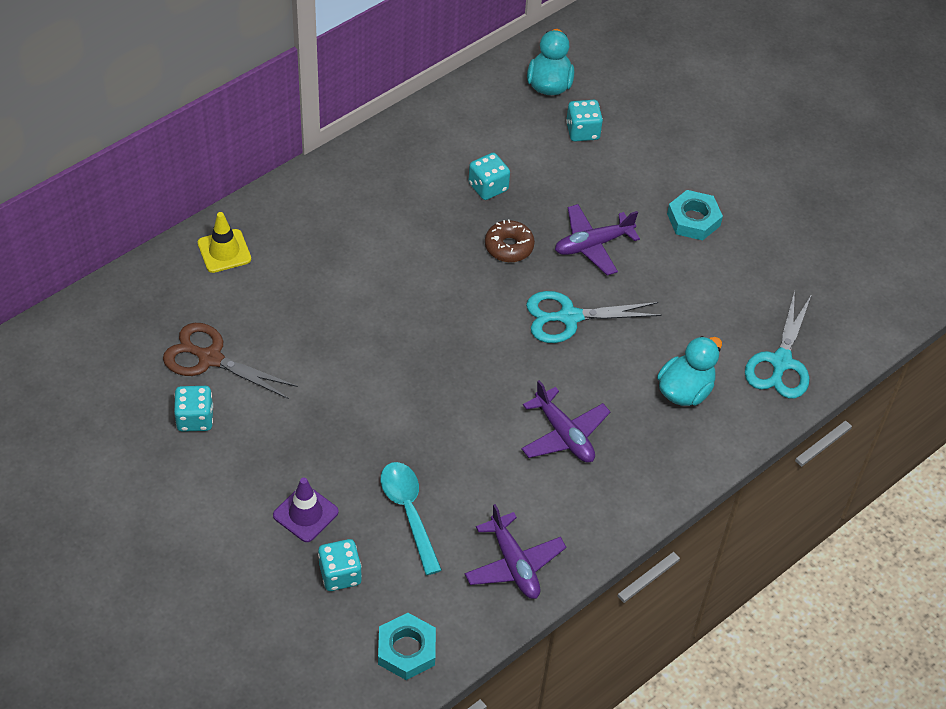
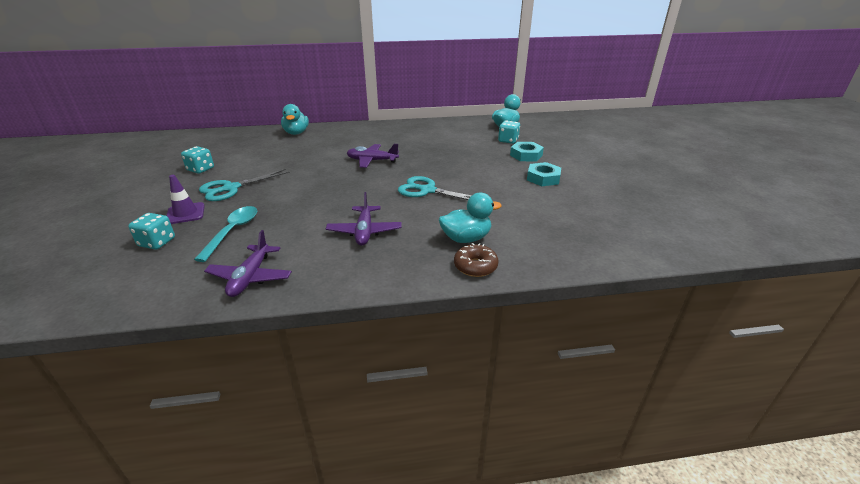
camera: 35 degrees right, 20 degrees down
(210, 358) = (239, 156): brown scissors -> none
(224, 251) = (296, 133): yellow traffic cone -> turquoise duck
(406, 650) = (125, 291): turquoise nut -> turquoise nut (526, 155)
(488, 187) = (438, 144): turquoise dice -> none
(509, 247) = (425, 161): brown donut -> brown donut (475, 266)
(593, 245) = (472, 172): purple plane -> purple plane (372, 161)
(780, 362) = (550, 247): turquoise scissors -> turquoise scissors (231, 188)

